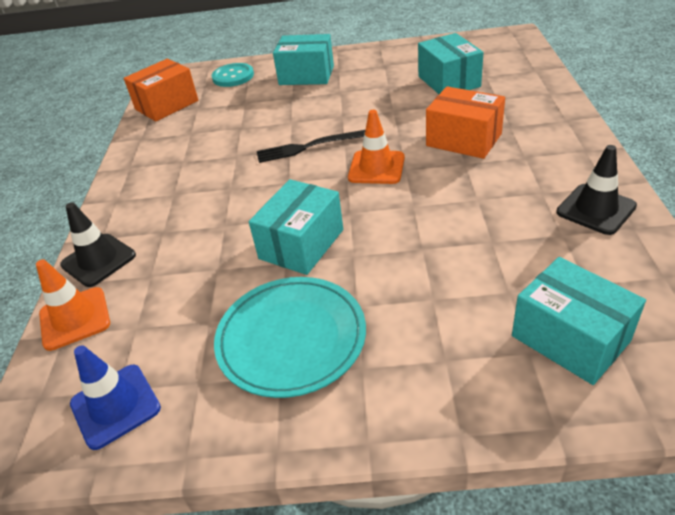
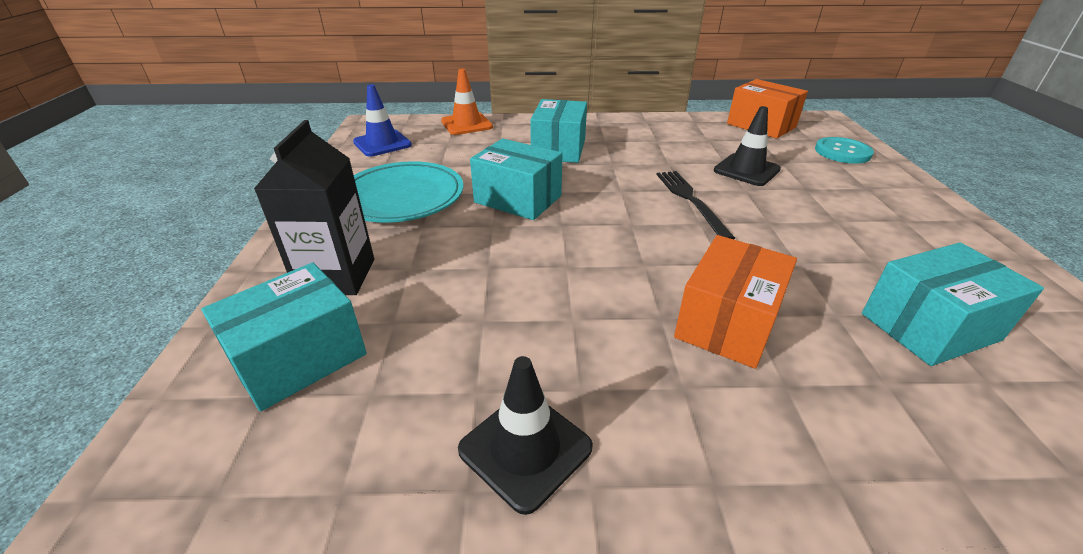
camera: 85 degrees right, 5 degrees down
(98, 260) = (524, 124): black traffic cone -> black traffic cone (746, 170)
(306, 75) = (873, 196): turquoise box -> turquoise box (559, 149)
(376, 168) = (648, 243): orange traffic cone -> none
(455, 350) = (336, 276): none -> black carton

